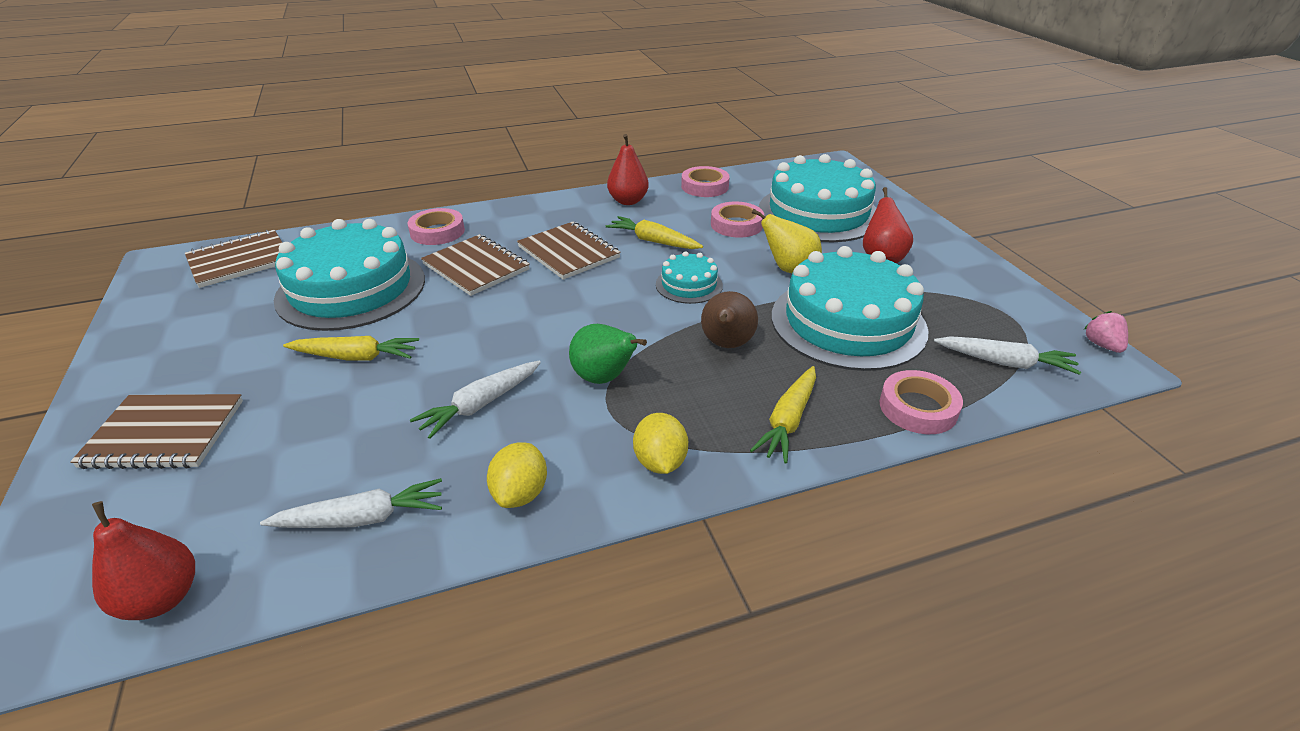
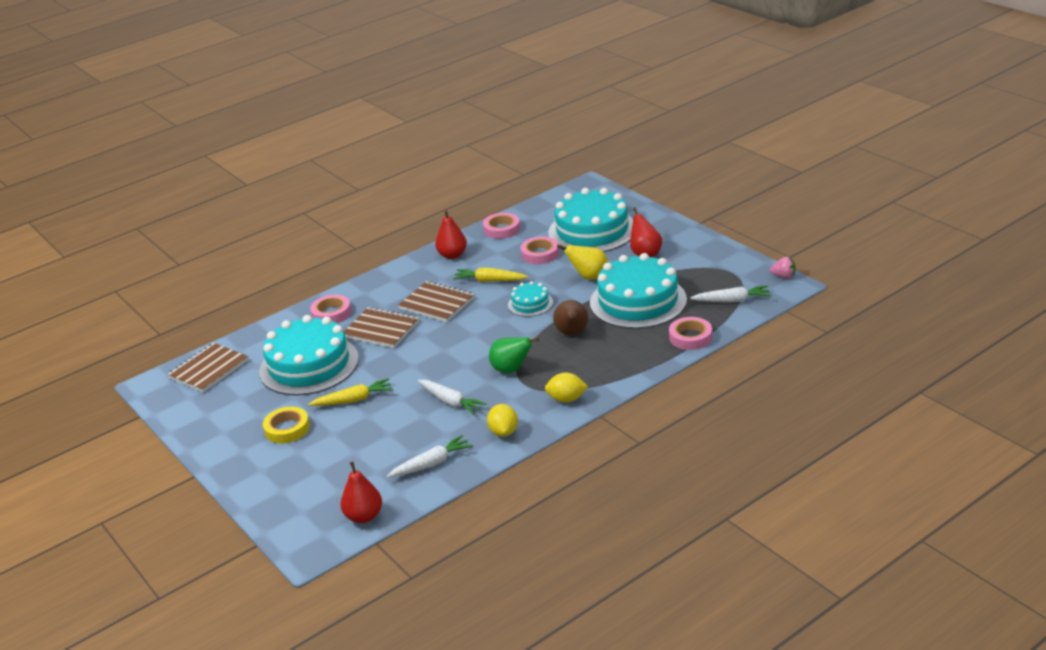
camera: 15 degrees left, 5 degrees down
(164, 433) = (282, 464): brown notebook -> none
(233, 374) = (287, 429): none -> yellow tape
(480, 405) = (451, 402): white carrot -> white carrot turned 75 degrees counterclockwise
(660, 462) = (566, 399): yellow lemon -> yellow lemon turned 60 degrees counterclockwise
(788, 421) = (624, 362): yellow carrot -> none
(1102, 345) = (784, 276): pink strawberry -> pink strawberry turned 135 degrees clockwise

